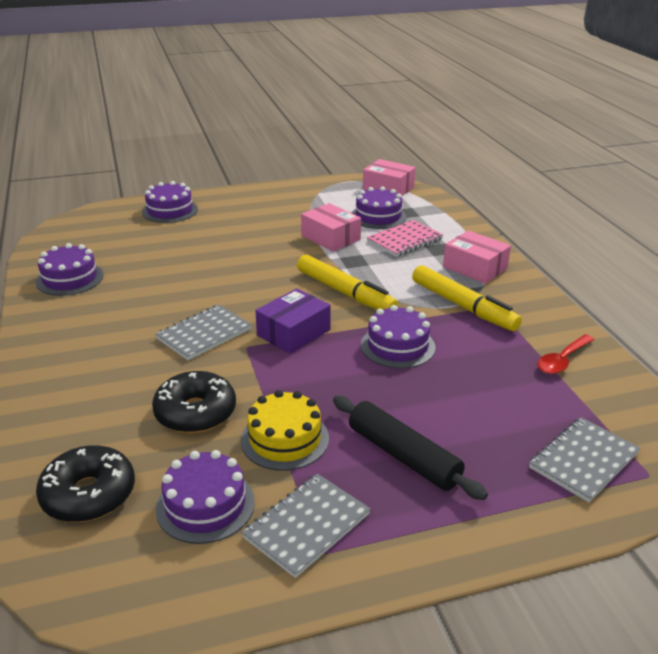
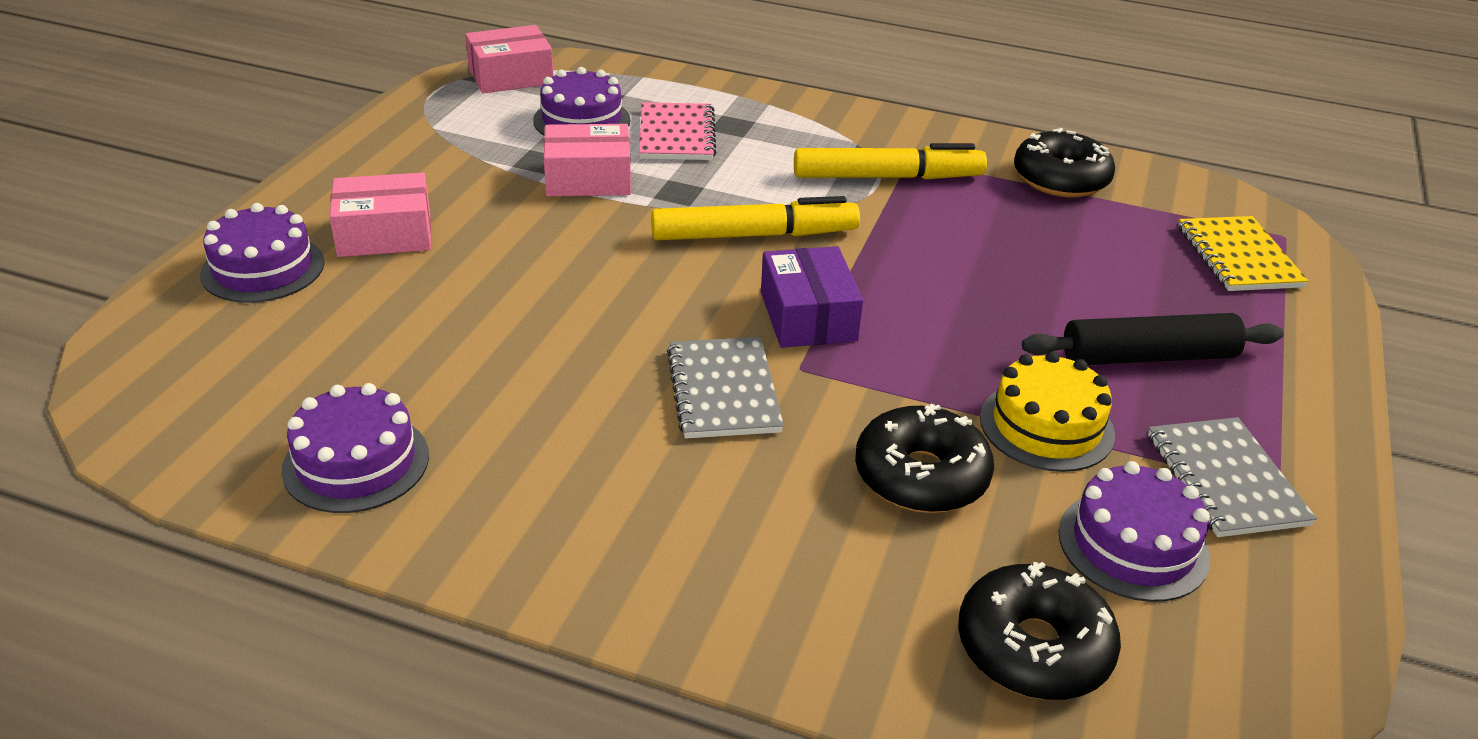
camera: 55 degrees left, 5 degrees up
(397, 346) = (925, 258): purple cake -> none
(475, 268) = (810, 127): pink box -> pink box (384, 234)
(562, 360) = (1060, 179): red spoon -> black donut
(583, 461) = (1238, 257): grey notebook -> yellow notebook

